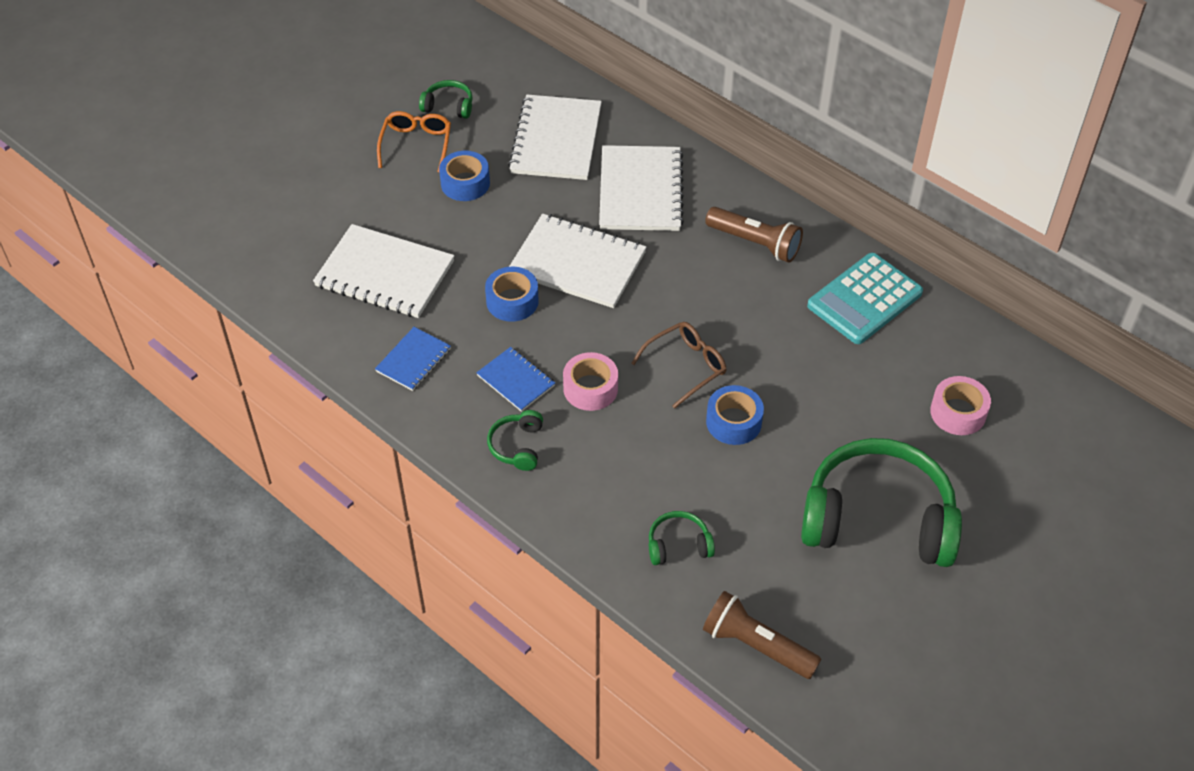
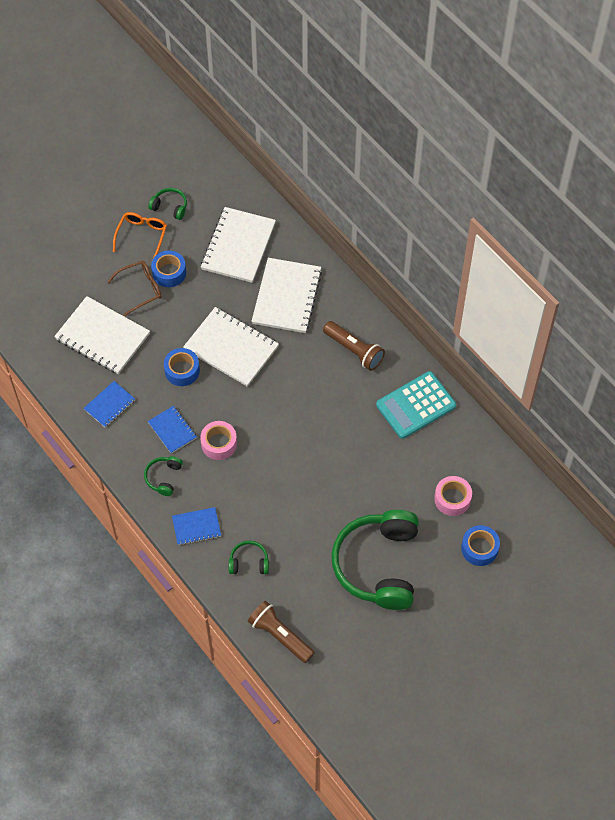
camera: 10 degrees right, 10 degrees up
(584, 507) = (196, 527): none -> blue notebook
(686, 366) = (284, 437): brown glasses -> brown glasses (140, 289)
(733, 422) = (305, 482): blue tape -> blue tape (479, 548)
(878, 519) = (378, 565): green headphones -> green headphones turned 105 degrees counterclockwise

